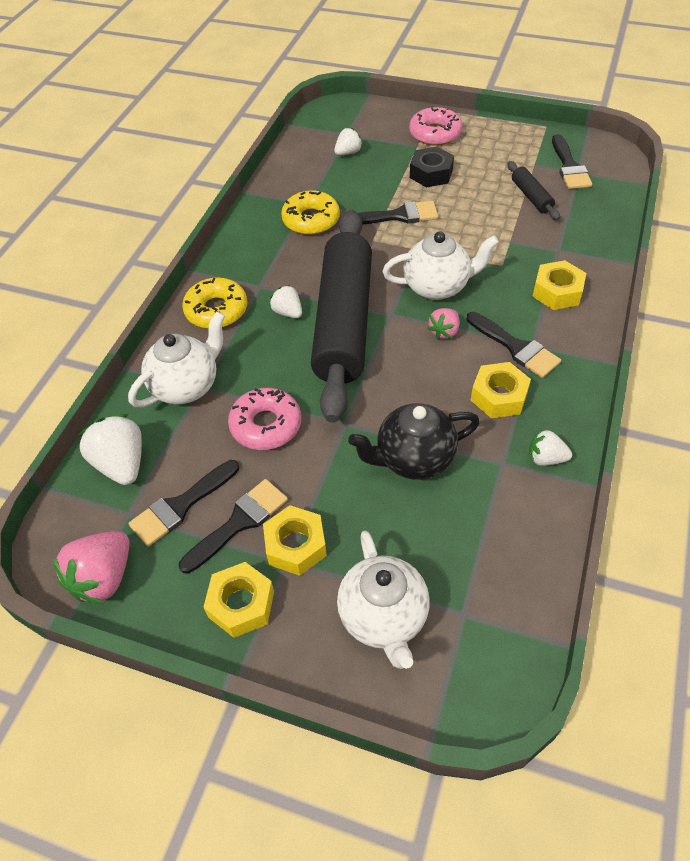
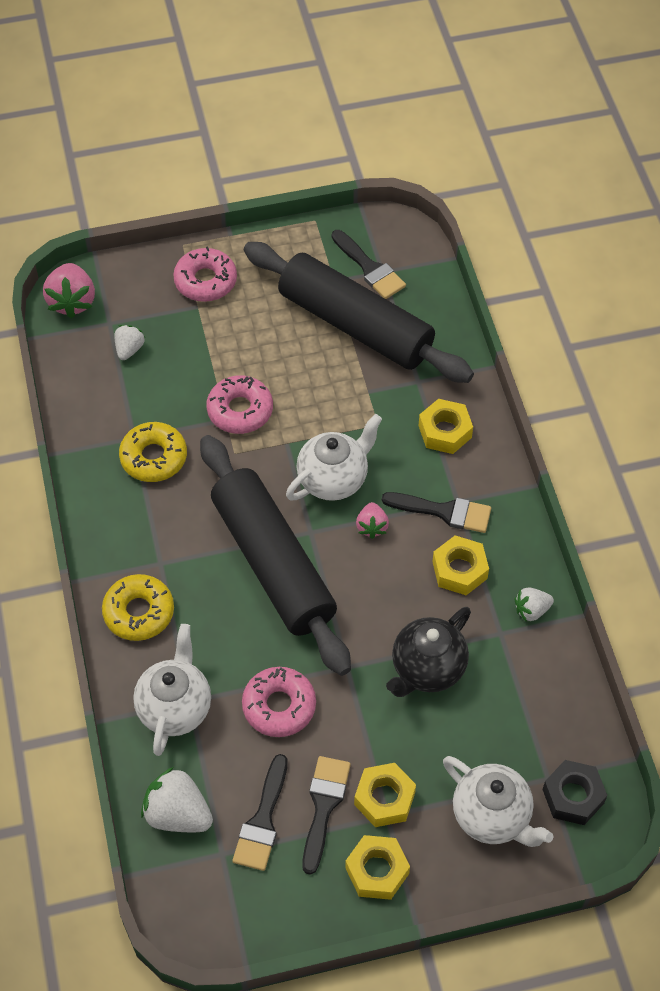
camera: 35 degrees left, 5 degrees up
(103, 578) = (248, 917): pink strawberry -> pink strawberry (72, 301)
(288, 312) = (211, 579): white strawberry -> none
(398, 216) = (240, 410): black brush -> pink donut
(431, 173) = (237, 339): black nut -> black nut (573, 796)
(531, 196) = (355, 325): black rolling pin -> black rolling pin, size x2.50

